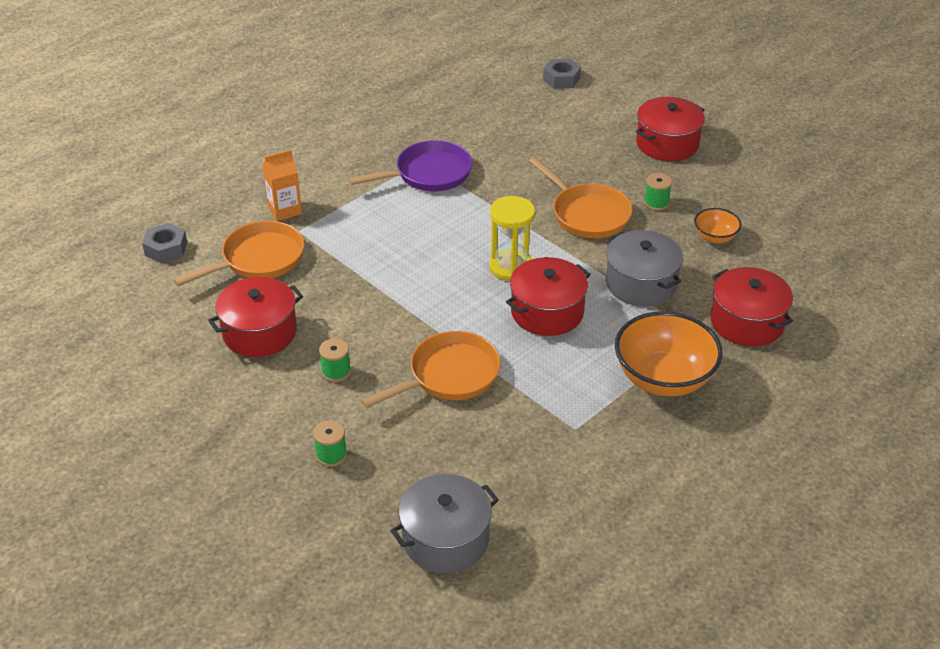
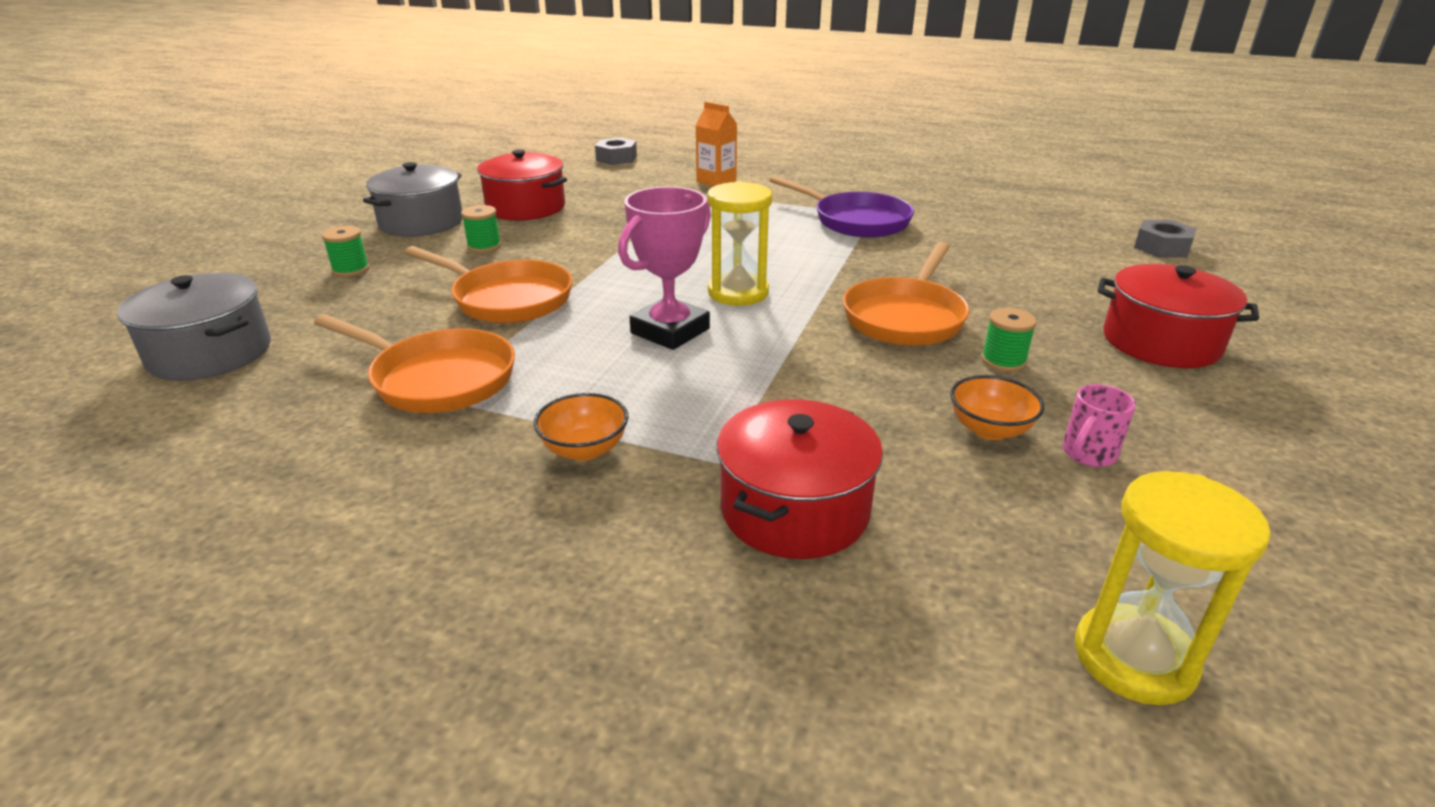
camera: 65 degrees right, 10 degrees down
(258, 259) = (632, 187): orange pan -> orange pan (437, 379)
(547, 312) = (670, 331): red pot -> pink trophy
(641, 283) = (797, 386): grey pot -> grey pot (421, 222)
(664, 379) = (584, 449): orange bowl -> orange bowl, size x0.50
(748, 218) = (1088, 454): none -> pink mug
(866, 271) = (1134, 658): none -> yellow hourglass

